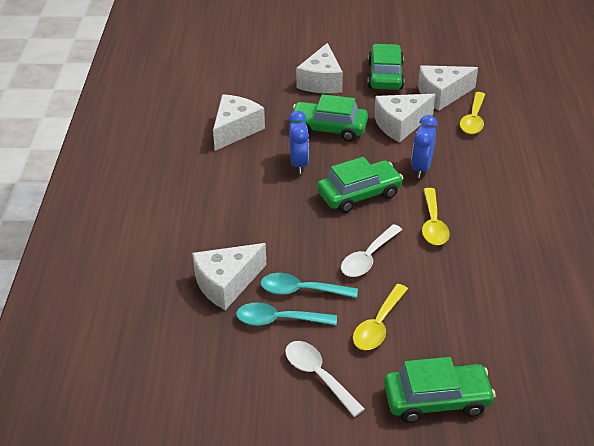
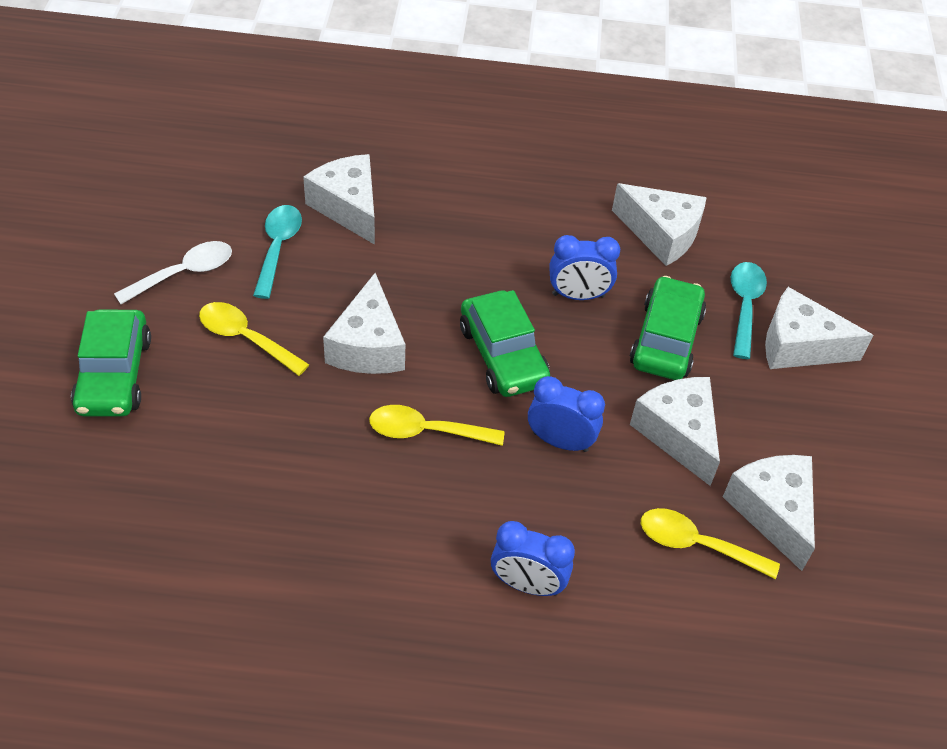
camera: 90 degrees right, 10 degrees up
(301, 290) = (322, 272): turquoise spoon -> turquoise spoon (744, 306)
(368, 258) = (368, 346): white spoon -> white cheese
(385, 75) = (827, 437): green car -> none
(525, 177) = (527, 584): none -> blue clock

